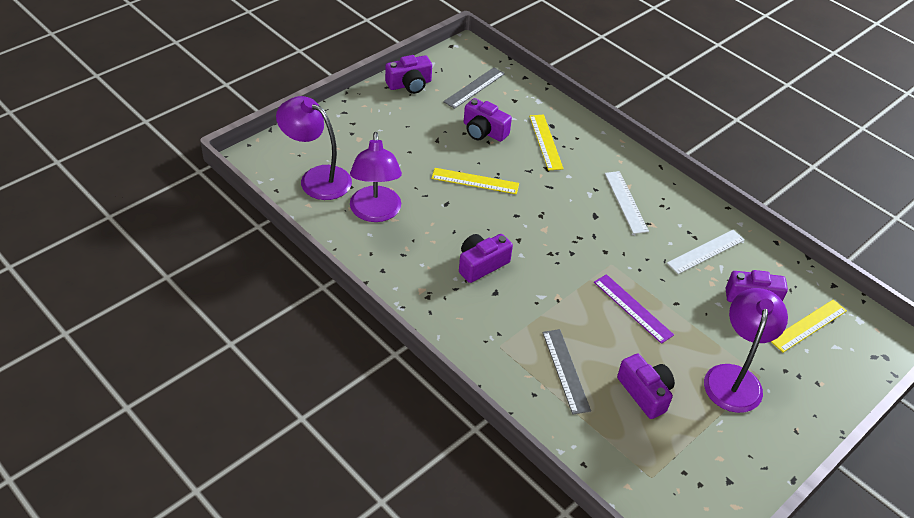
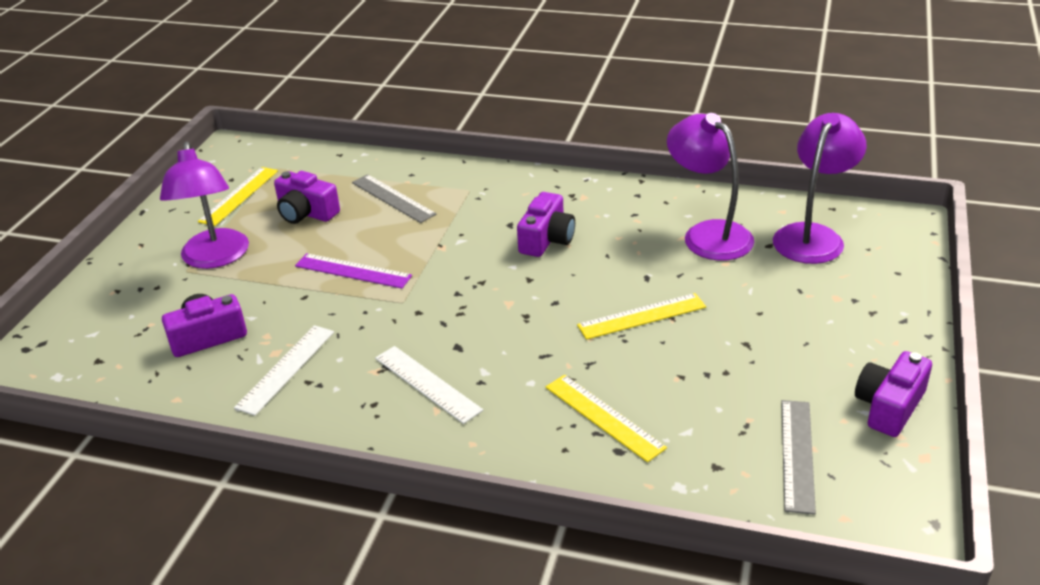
camera: 155 degrees right, 10 degrees down
(317, 178) = (813, 236): purple lamp -> purple lamp turned 60 degrees counterclockwise
(484, 131) = (703, 388): purple camera -> none
(808, 325) = (129, 341): yellow ruler -> yellow ruler (239, 196)

